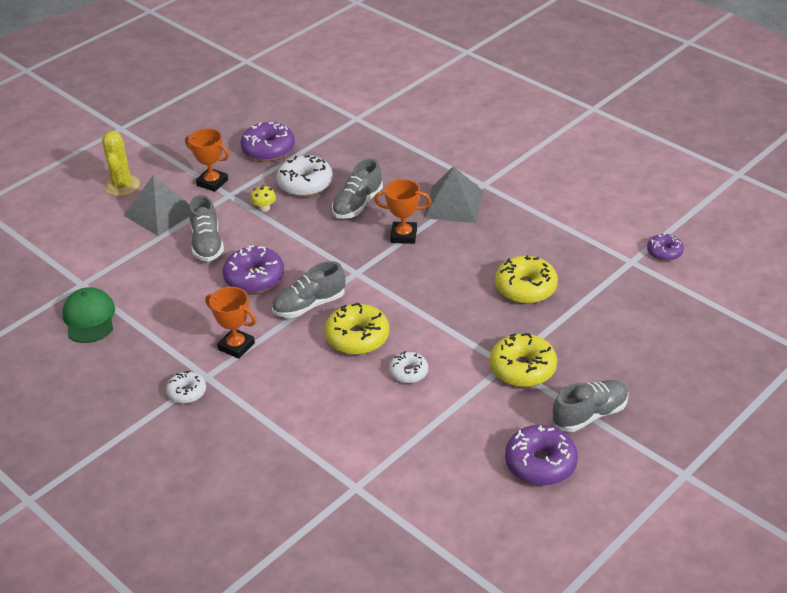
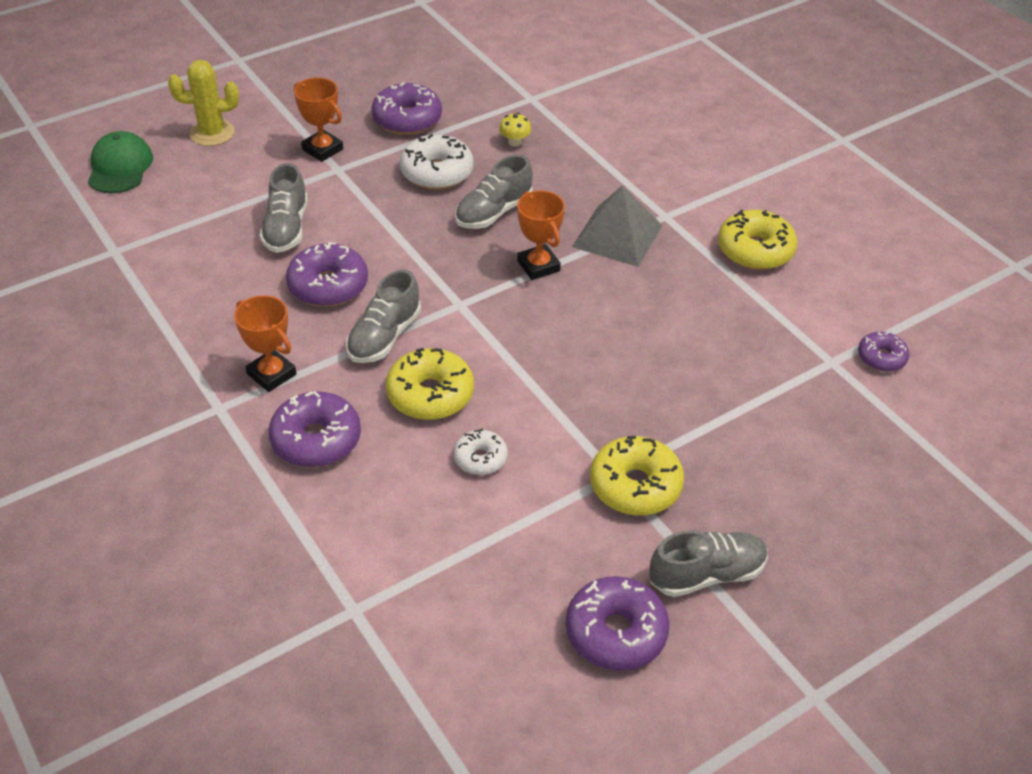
camera: 10 degrees right, 5 degrees up
(89, 318) = (105, 298): green cap -> green cap (120, 167)
(122, 186) = (212, 133): yellow cactus -> yellow cactus turned 75 degrees clockwise
(160, 213) = (244, 176): grey pyramid -> none
(187, 392) = (186, 425): white donut -> none
(264, 208) = (374, 195): yellow mushroom -> yellow mushroom (515, 142)
(286, 383) = (316, 440): none -> purple donut
(309, 305) = (384, 337): grey shoe -> grey shoe turned 45 degrees counterclockwise
(404, 236) = (538, 266): orange trophy -> orange trophy turned 45 degrees clockwise
(525, 288) = (676, 370): yellow donut -> yellow donut (755, 250)

